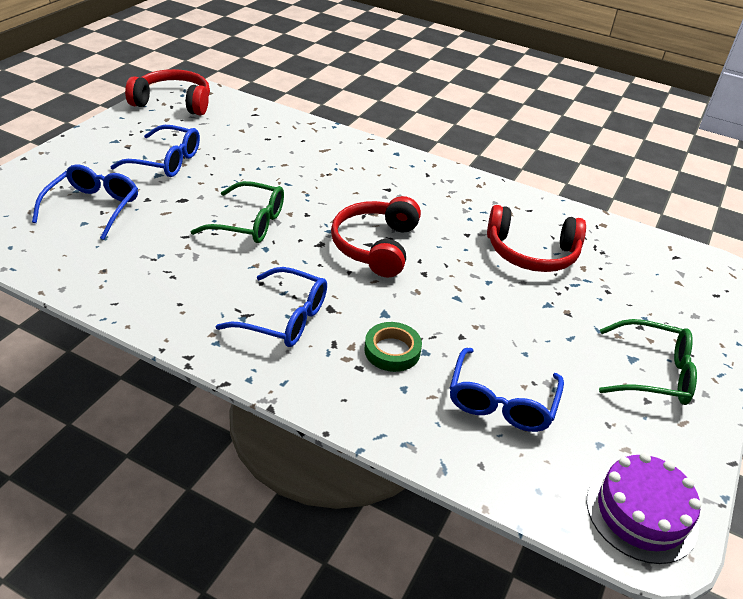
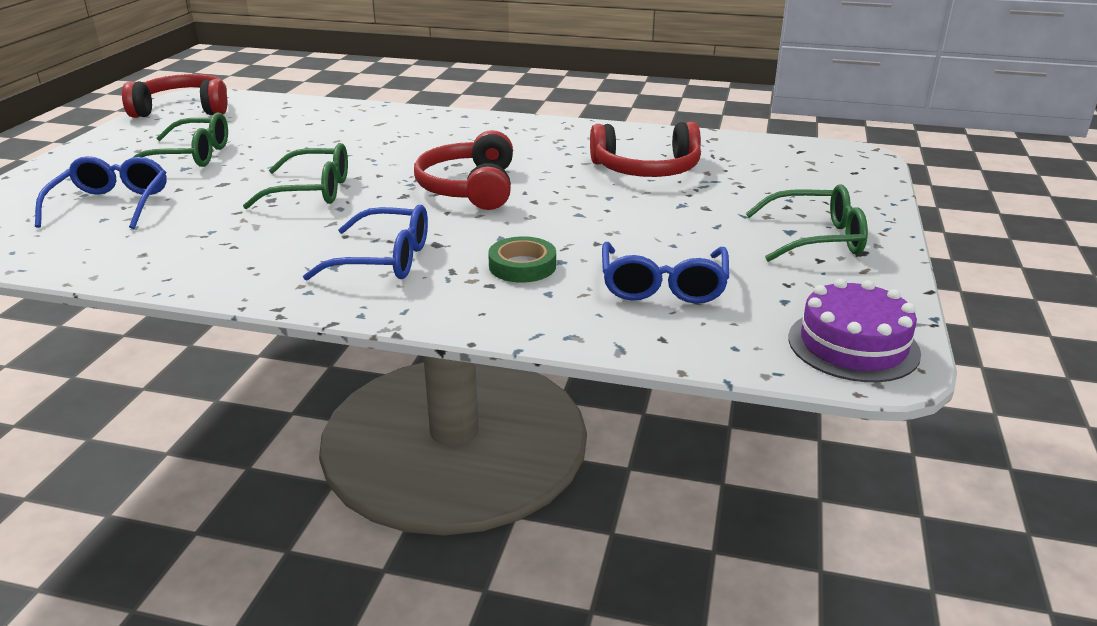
camera: 10 degrees left, 10 degrees down
(165, 161) = (190, 156): blue glasses -> green glasses

